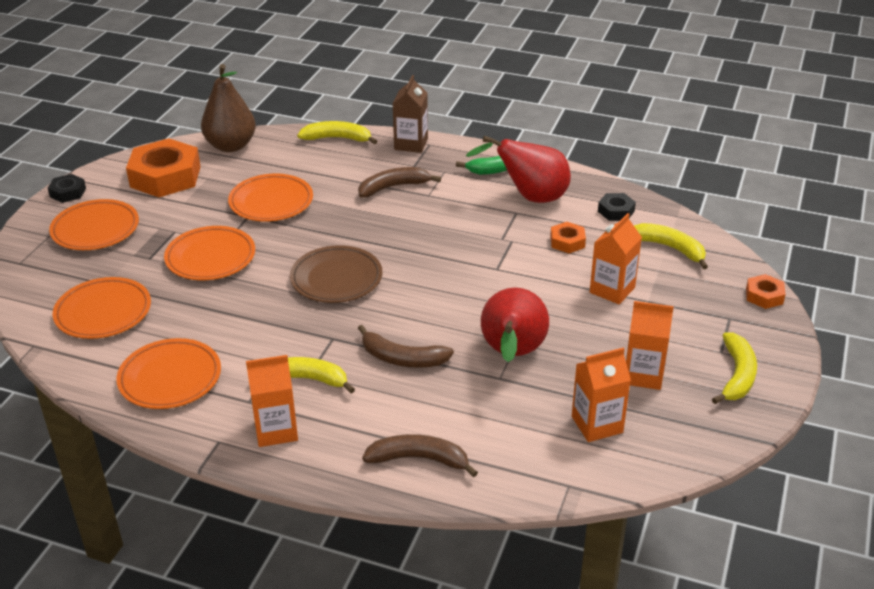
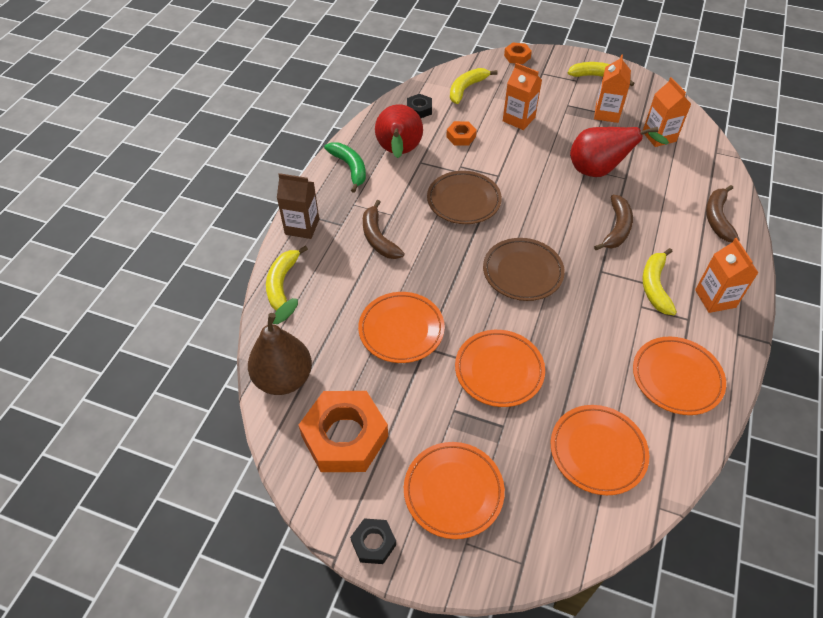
camera: 90 degrees left, 15 degrees up
(450, 242) = (463, 201): none -> brown plate

